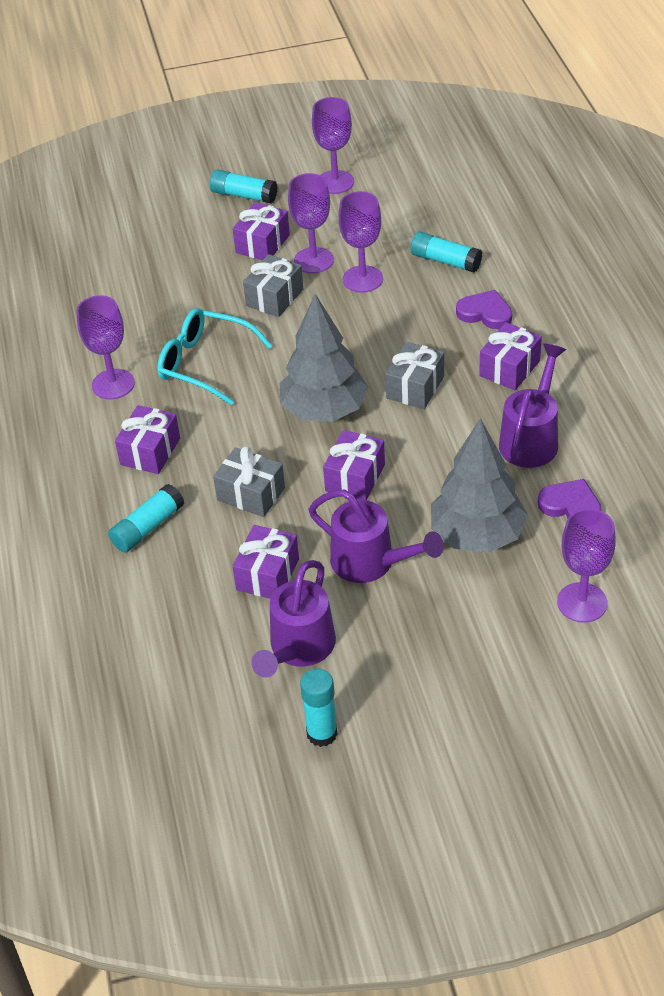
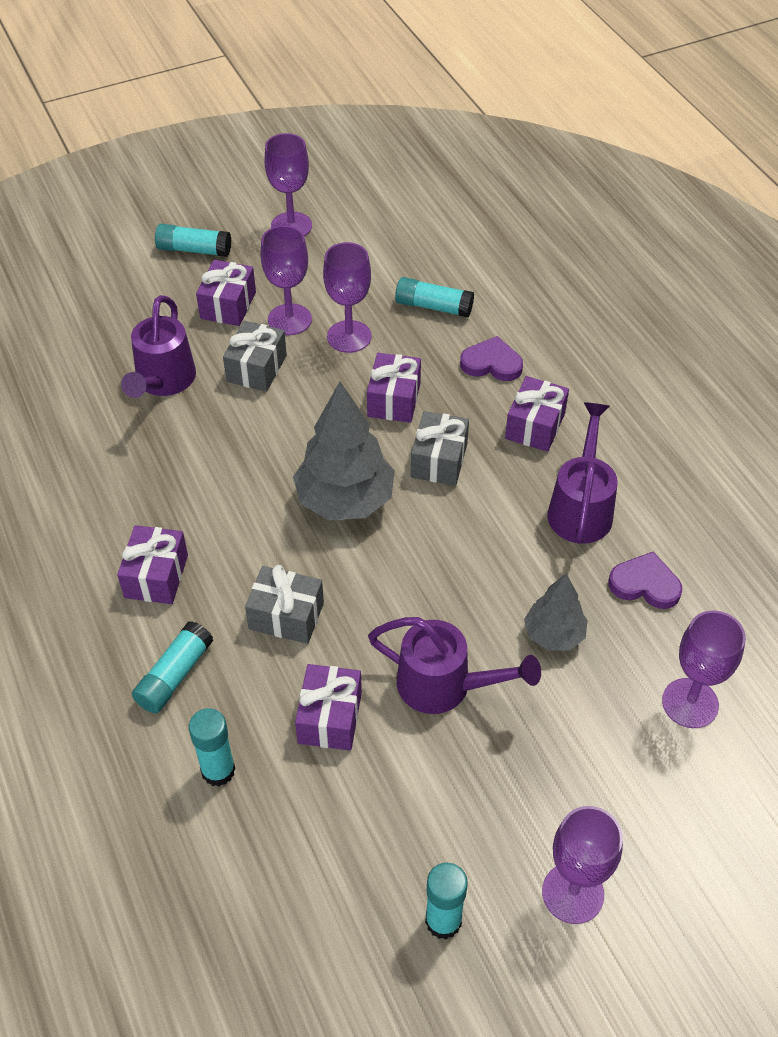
camera: 15 degrees left, 5 degrees up
(113, 384) = (94, 495): purple goblet -> purple goblet (572, 893)
(166, 601) = (218, 770): none -> turquoise glue stick
(205, 364) = (196, 458): turquoise glasses -> none
(298, 649) = (389, 811): purple watering can -> purple watering can (163, 382)
(355, 478) = (400, 580): purple gift -> purple gift (394, 400)
(477, 535) = (554, 635): grey tree -> grey tree, size x0.58

